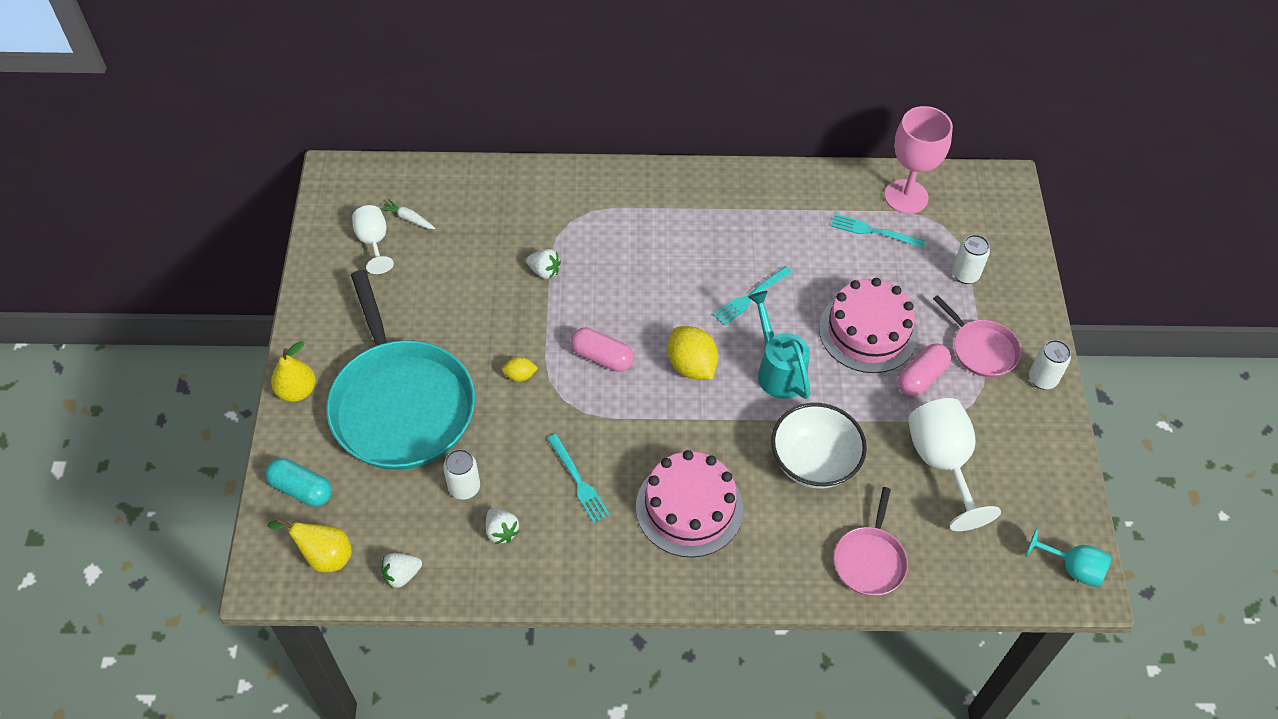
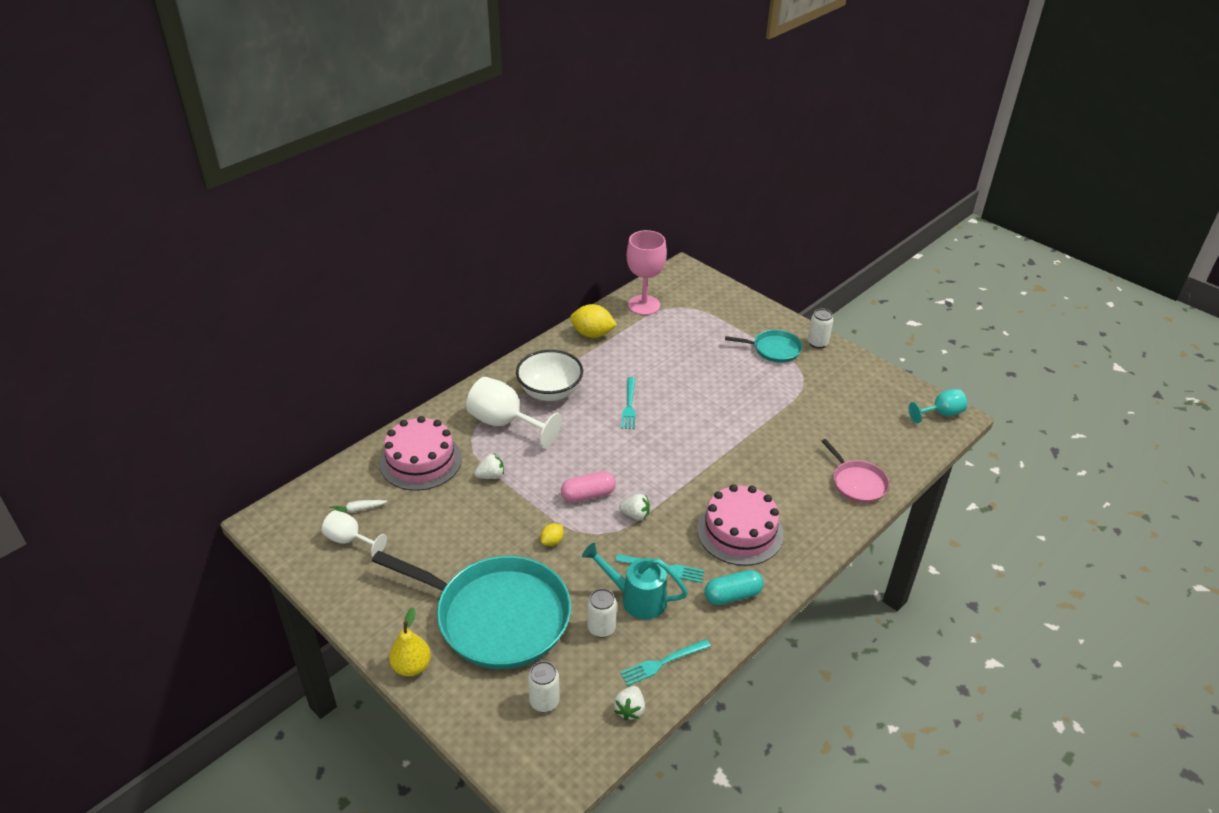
camera: 45 degrees left, 15 degrees down
(301, 489) = (495, 720): turquoise capsule -> turquoise capsule (732, 595)
(324, 556) = (565, 745): yellow pear -> none
(501, 531) = (656, 632): white strawberry -> white strawberry (635, 515)
(691, 366) = (644, 461): yellow lemon -> yellow lemon (592, 334)
(778, 370) = (692, 430): turquoise watering can -> turquoise watering can (636, 598)
(813, 462) = (769, 459): white bowl -> white bowl (550, 391)
(868, 331) = (711, 379): pink cake -> pink cake (421, 461)
(872, 231) = (649, 332): turquoise fork -> turquoise fork (662, 663)
(921, 377) = (764, 381): pink capsule -> none
(942, 463) = (827, 413): white goblet -> white goblet (505, 423)
(965, 274) = (720, 321): white can -> white can (544, 701)
(981, 349) = (774, 349): pink pan -> turquoise pan

